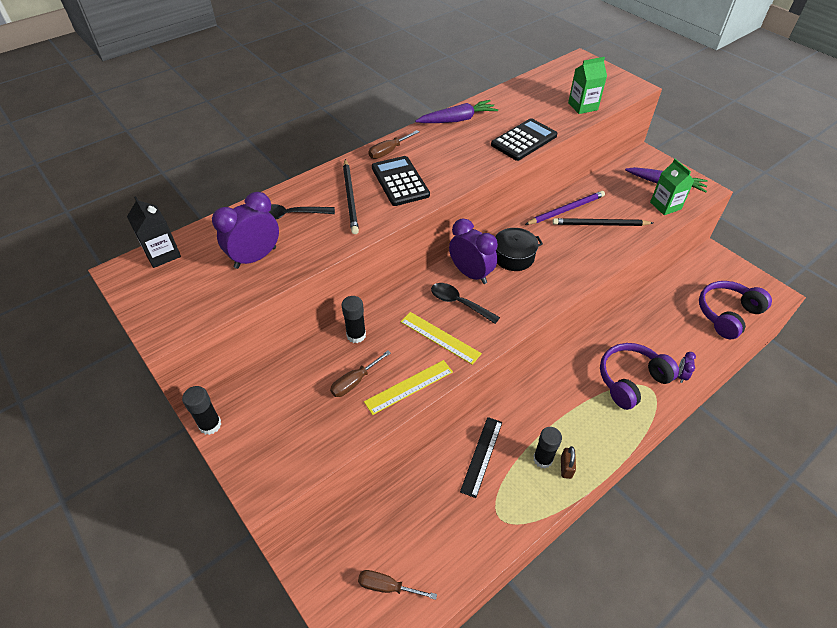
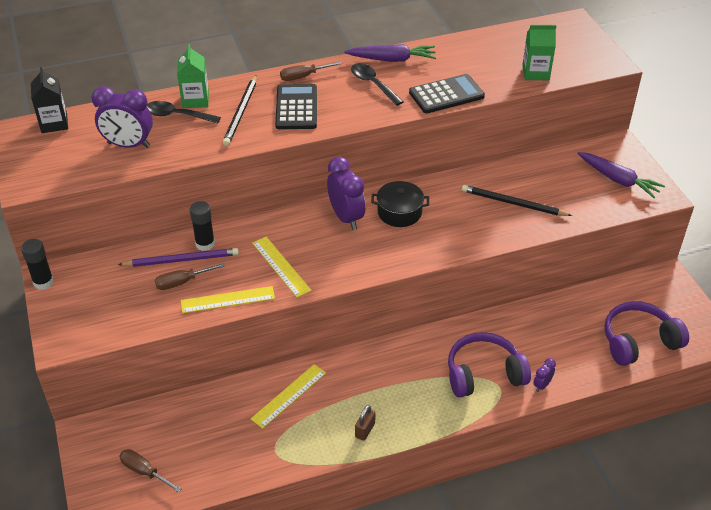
camera: 20 degrees right, 5 degrees down
(255, 258) = (128, 145): purple clock -> purple clock turned 150 degrees counterclockwise
(459, 303) = (318, 241): black spoon -> black spoon (373, 84)
(482, 456) = (289, 395): black ruler -> yellow ruler
(542, 459) = (346, 416): black glue stick -> none
(566, 210) = (486, 180): purple pencil -> purple pencil (182, 260)
(665, 206) = (601, 202): green carton -> green carton (195, 100)

